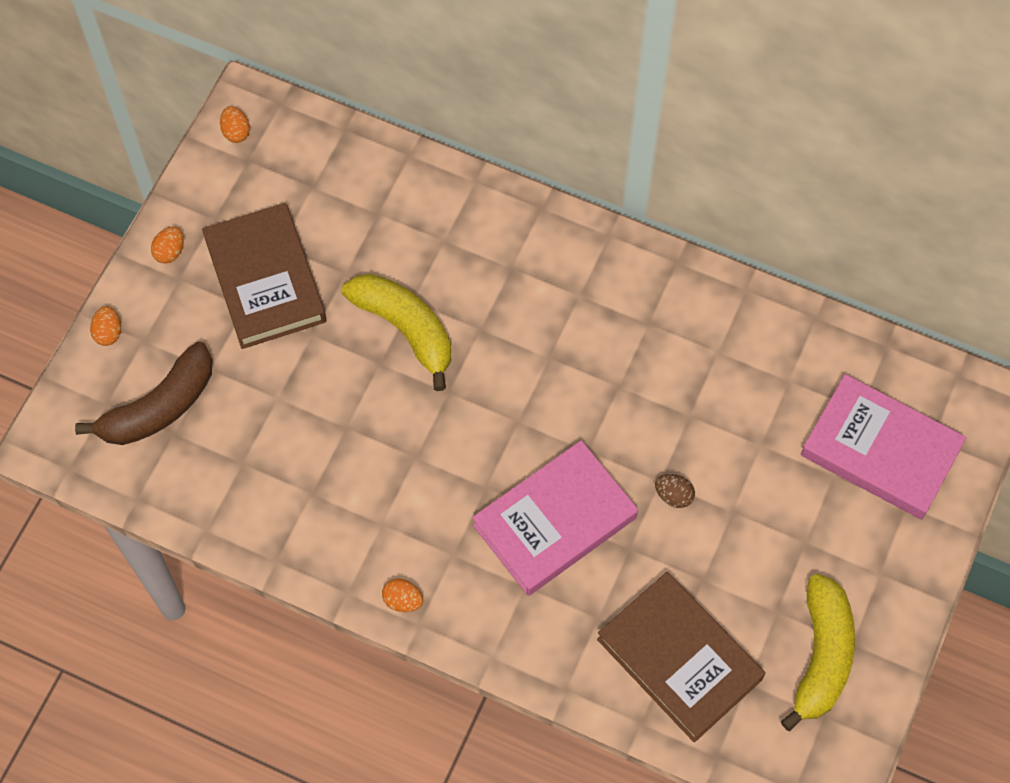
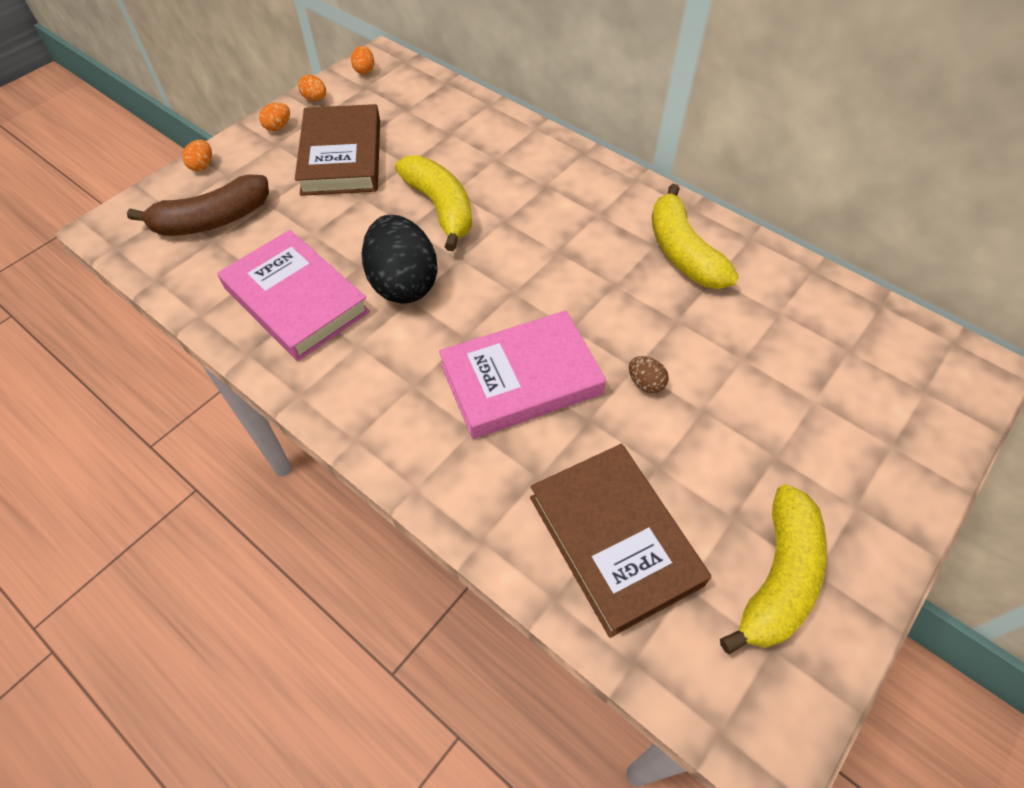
camera: 15 degrees right, 10 degrees down
(401, 438) = (403, 283): none -> black egg
(403, 600) = (348, 414): orange egg -> orange egg (315, 99)
(679, 326) = (682, 252): none -> yellow banana
(880, 450) = (867, 390): pink book -> pink book (296, 300)

